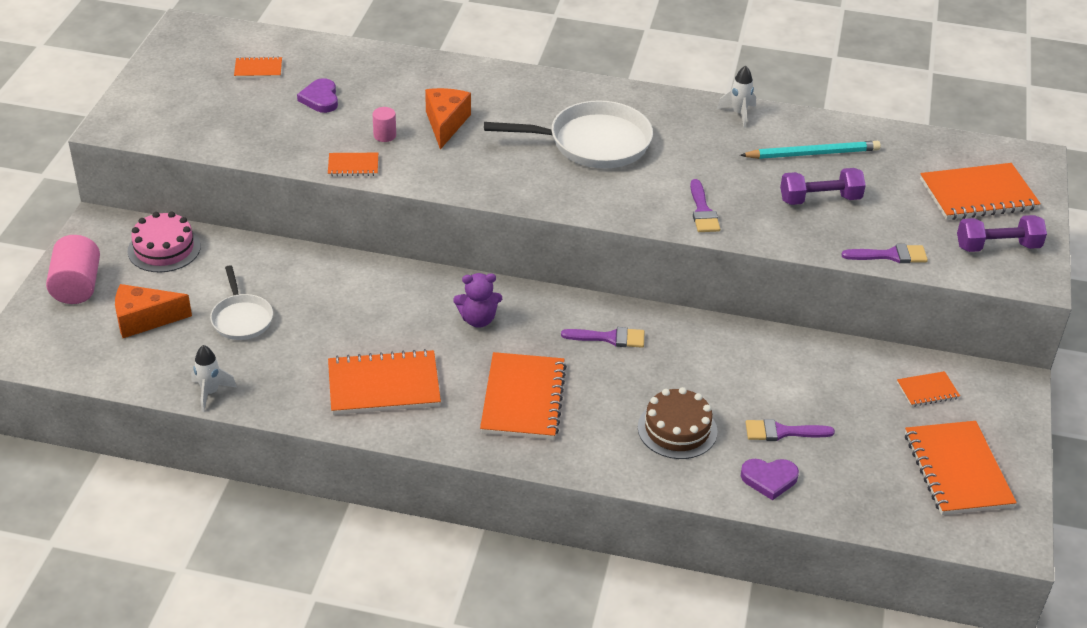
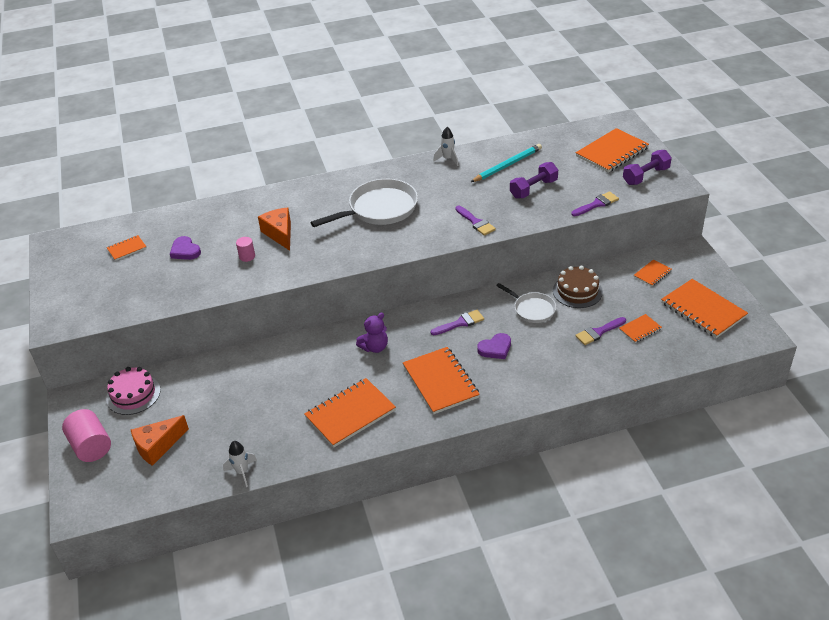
camera: 25 degrees left, 0 degrees up
(241, 318) = (224, 415): white pan -> white pan (532, 309)
(353, 166) = (243, 283): orange notebook -> orange notebook (640, 329)
(677, 429) = (542, 358): brown cake -> brown cake (577, 291)
(769, 479) = (614, 362): purple heart -> purple heart (495, 348)

